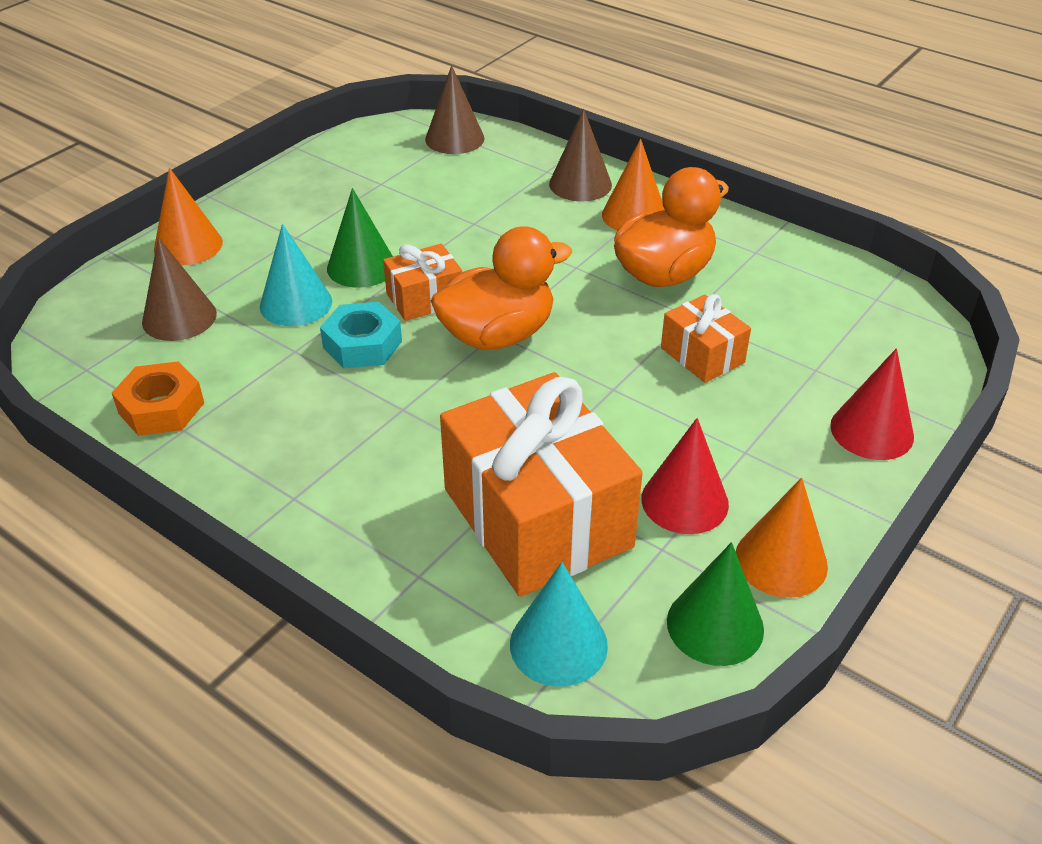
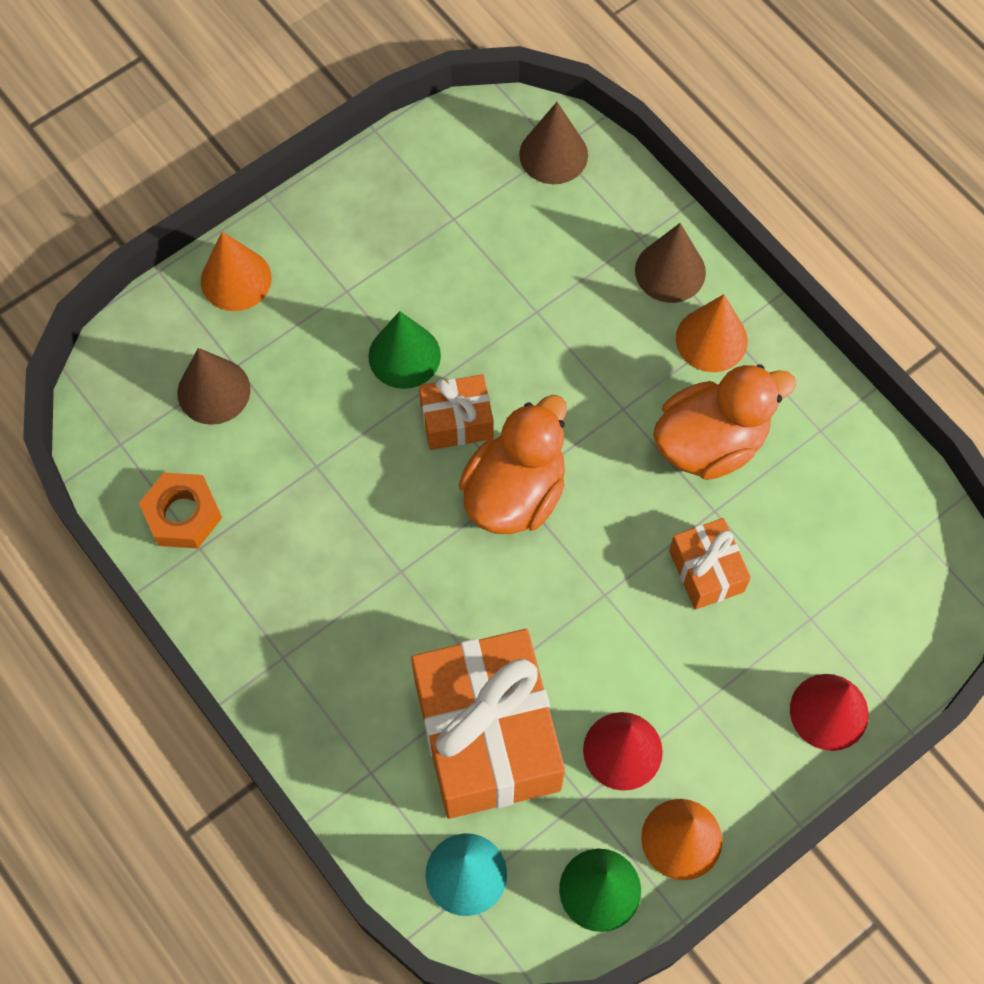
camera: 15 degrees right, 25 degrees up
(296, 303) = (329, 397): turquoise cone -> none
(362, 344) = (382, 474): turquoise nut -> none
(497, 335) = (515, 493): orange duck -> orange duck turned 45 degrees counterclockwise

